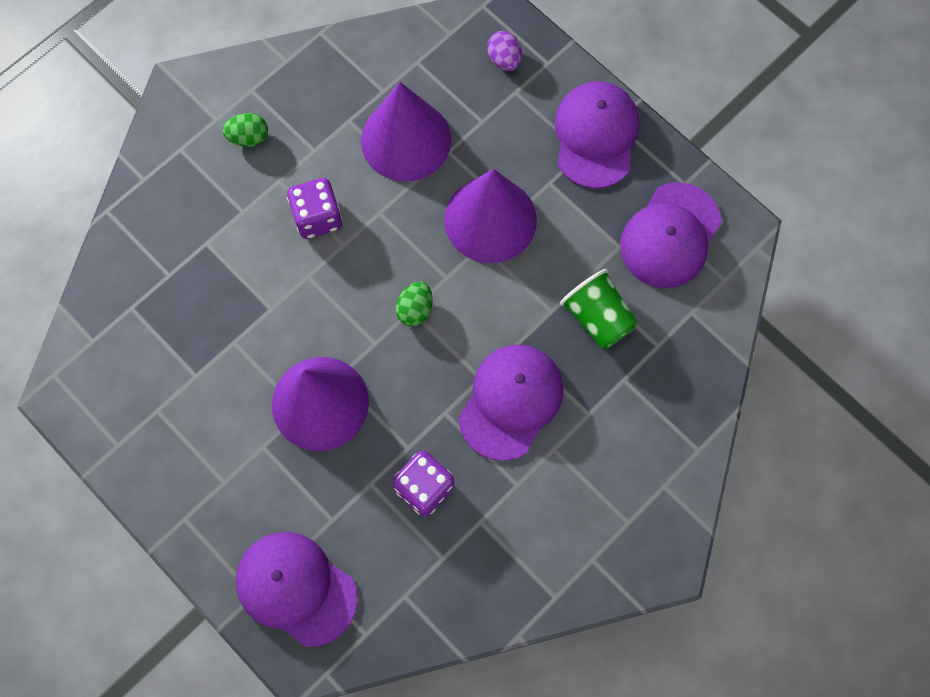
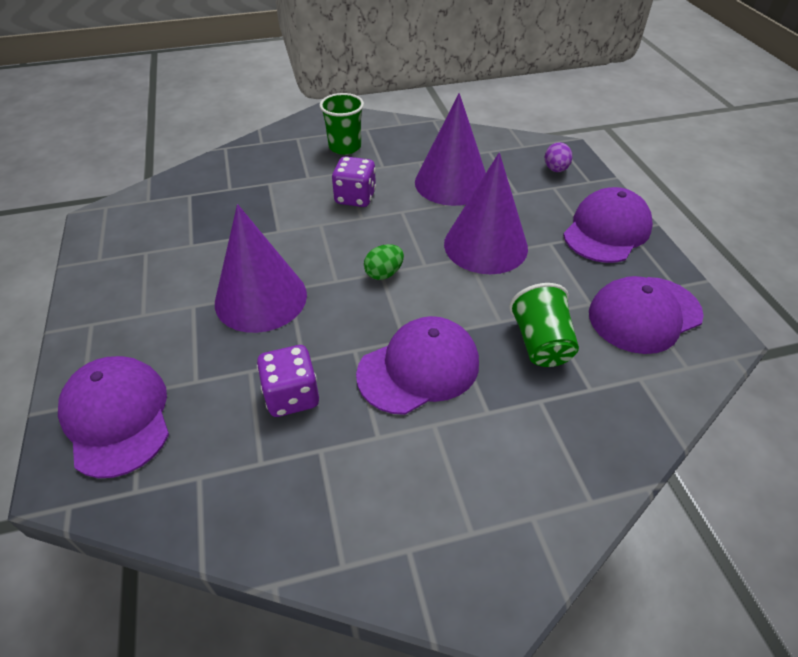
camera: 30 degrees right, 25 degrees down
(249, 138) = (345, 147): green egg -> green cup

